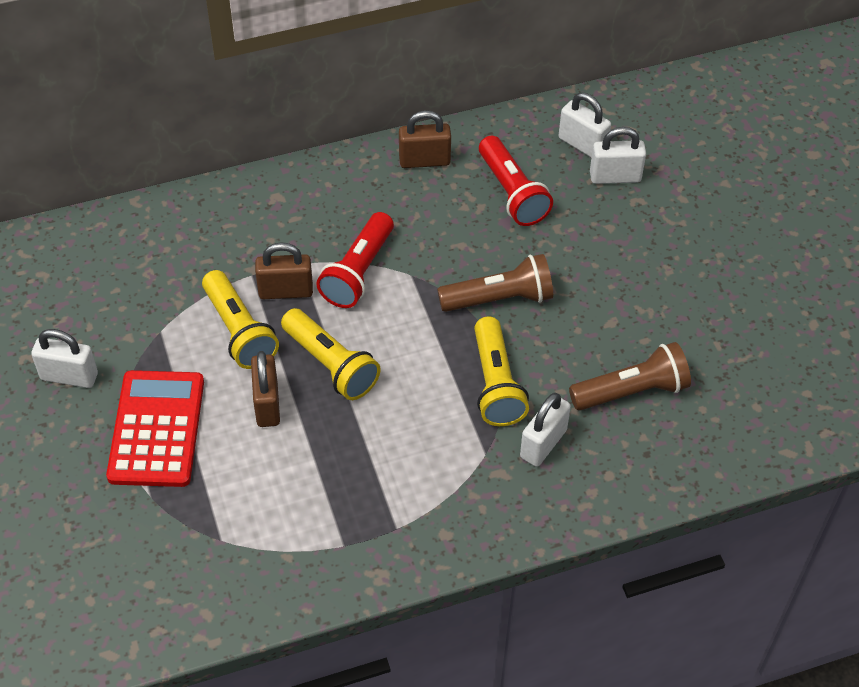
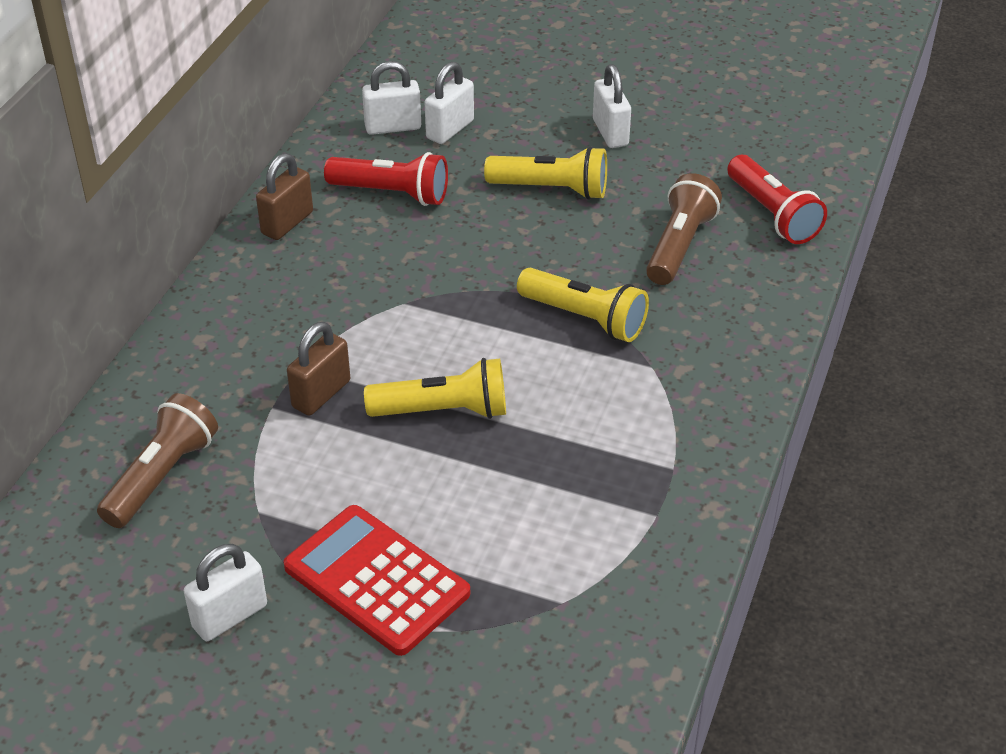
camera: 50 degrees left, 10 degrees down
(239, 331) = (329, 452): yellow flashlight -> yellow flashlight (551, 189)
(267, 404) = (439, 480): brown padlock -> none
(358, 272) = (359, 334): red flashlight -> red flashlight (772, 214)
(499, 298) = (496, 265): brown flashlight -> brown flashlight (161, 476)
(543, 444) = (678, 326): white padlock -> white padlock (610, 132)

